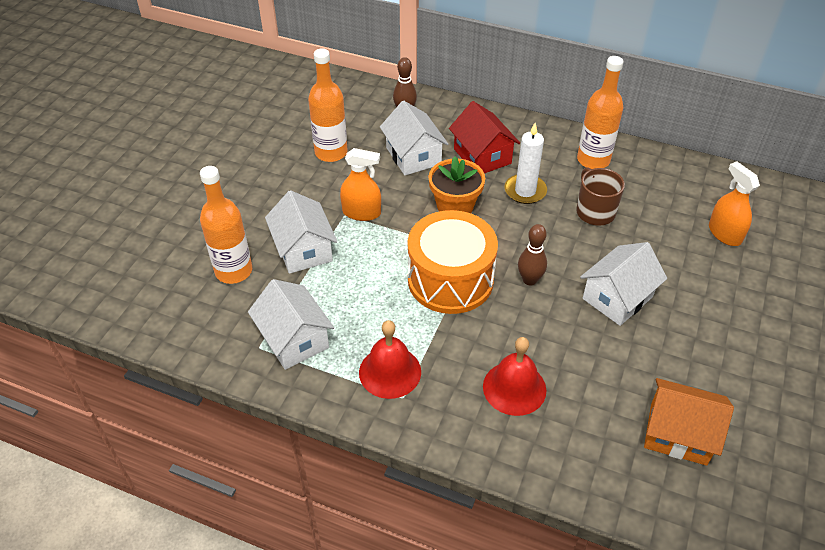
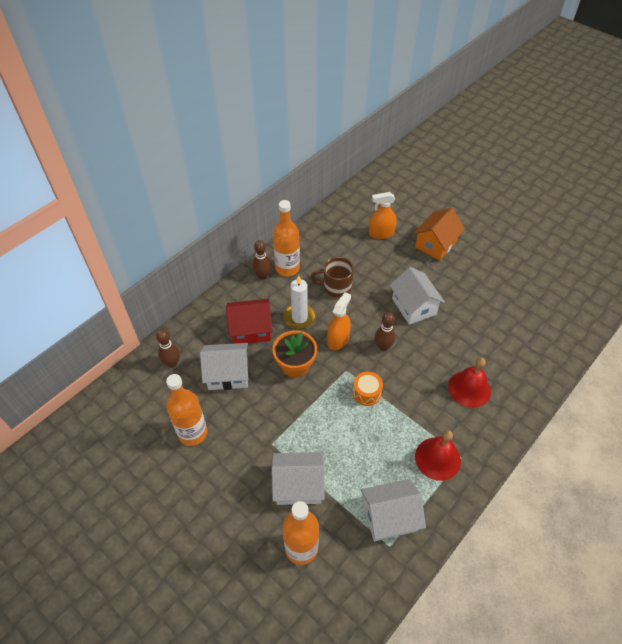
camera: 70 degrees left, 5 degrees up
(361, 212) = (275, 430): orange spray bottle -> orange spray bottle (338, 339)
(450, 280) = (366, 393): orange drum -> orange drum, size x0.44
(565, 143) = (262, 276): none -> brown bowling pin
(678, 434) = (519, 320): orange house -> orange house (435, 244)

